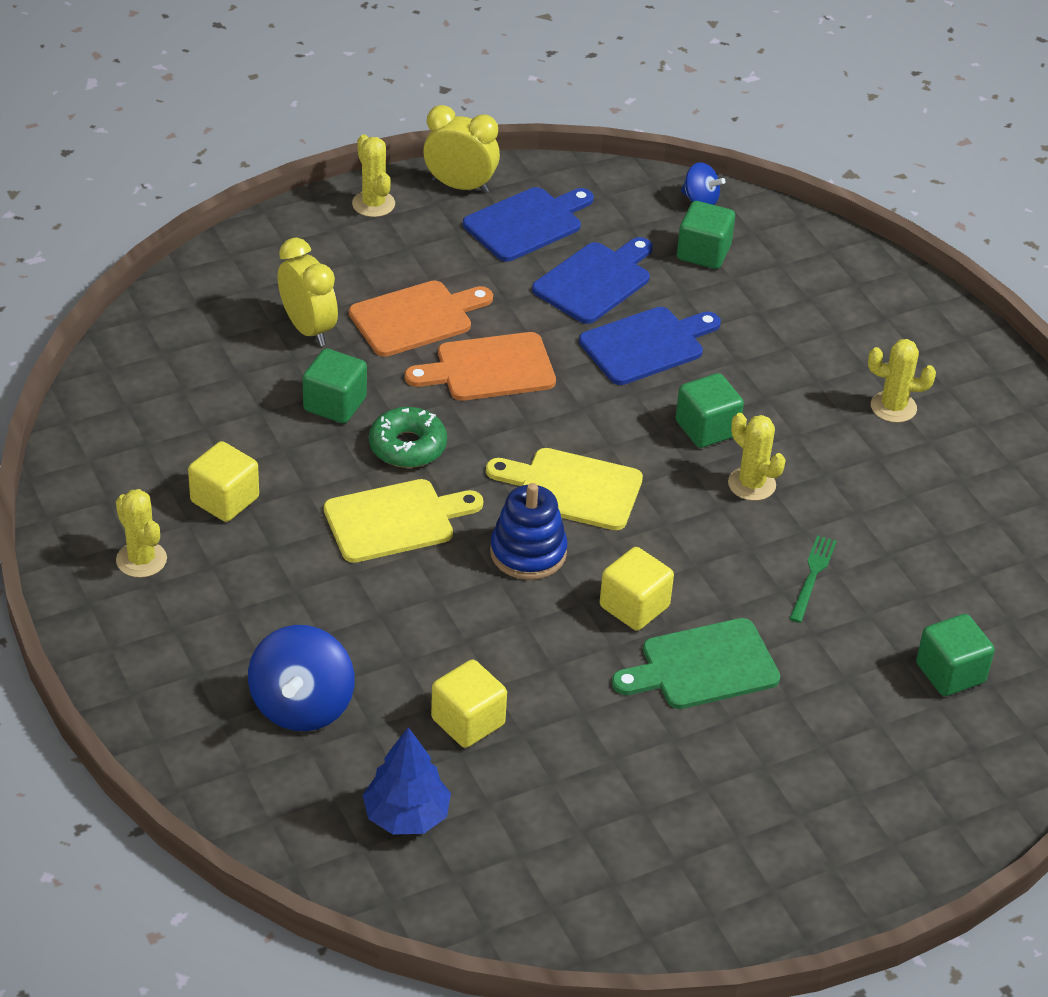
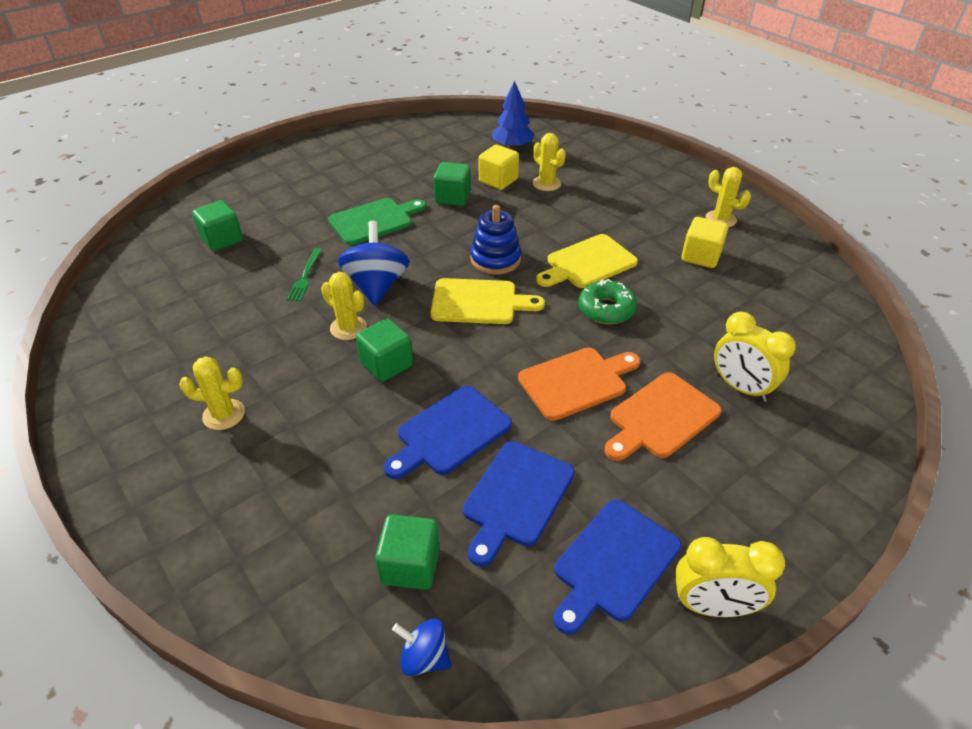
camera: 170 degrees right, 0 degrees up
(302, 706) = (586, 174): blue spinning top -> blue spinning top (377, 286)
(335, 404) = (676, 330): green cube -> green cube (453, 197)
(373, 204) = (786, 551): yellow cactus -> yellow cactus (546, 183)
(634, 607) = (420, 242): yellow cube -> none

